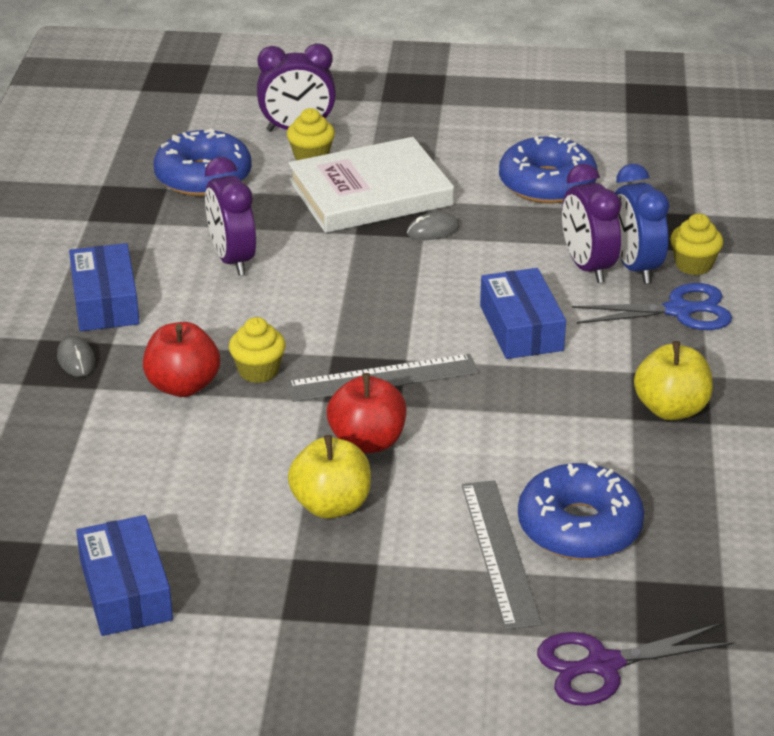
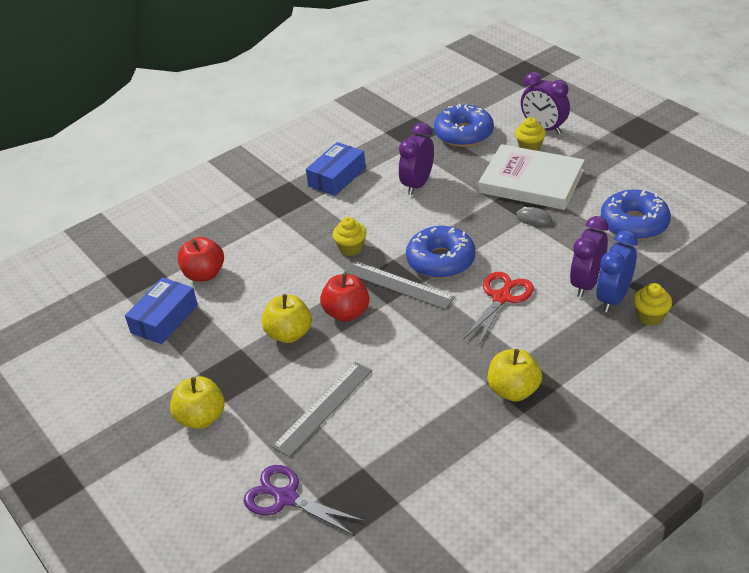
camera: 50 degrees right, 5 degrees up
(76, 359) = (289, 199): grey mouse -> none
(183, 386) = (311, 237): red apple -> red apple (204, 274)
(367, 660) = (201, 418): none -> yellow apple
(521, 328) = (501, 298): blue box -> red scissors
(579, 527) = (376, 421): blue donut -> blue donut (441, 260)
(678, 311) = (601, 338): blue scissors -> none

